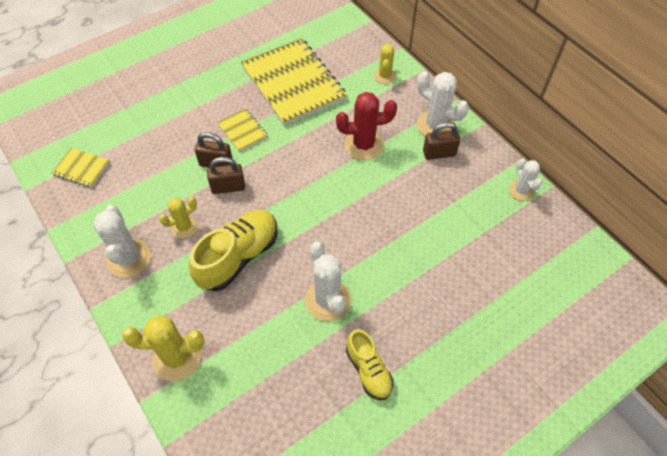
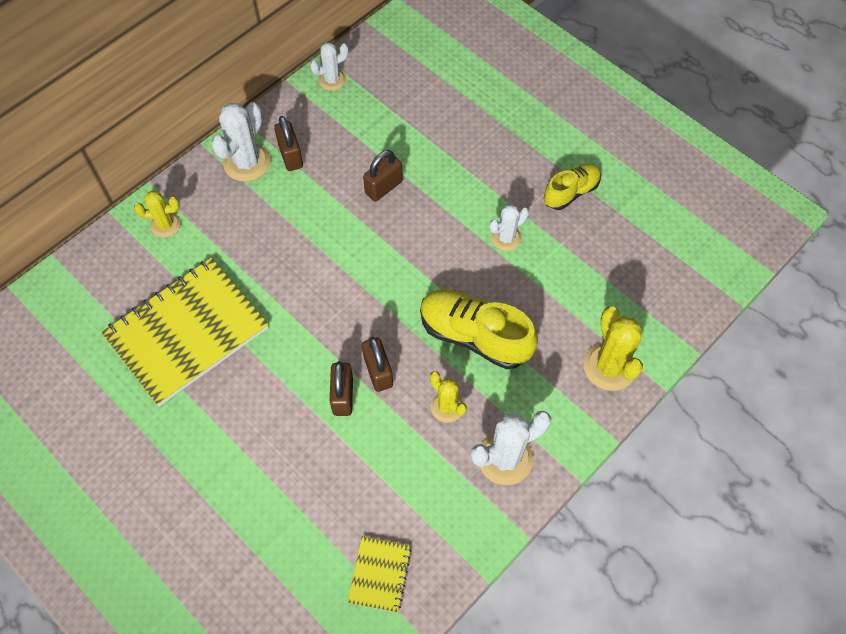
camera: 100 degrees left, 5 degrees up
(242, 131) = (282, 377): yellow notebook -> none
(327, 300) = (506, 238): white cactus -> white cactus, size x0.62
(364, 145) = (288, 233): red cactus -> none
(398, 213) = (383, 187): none -> brown padlock

